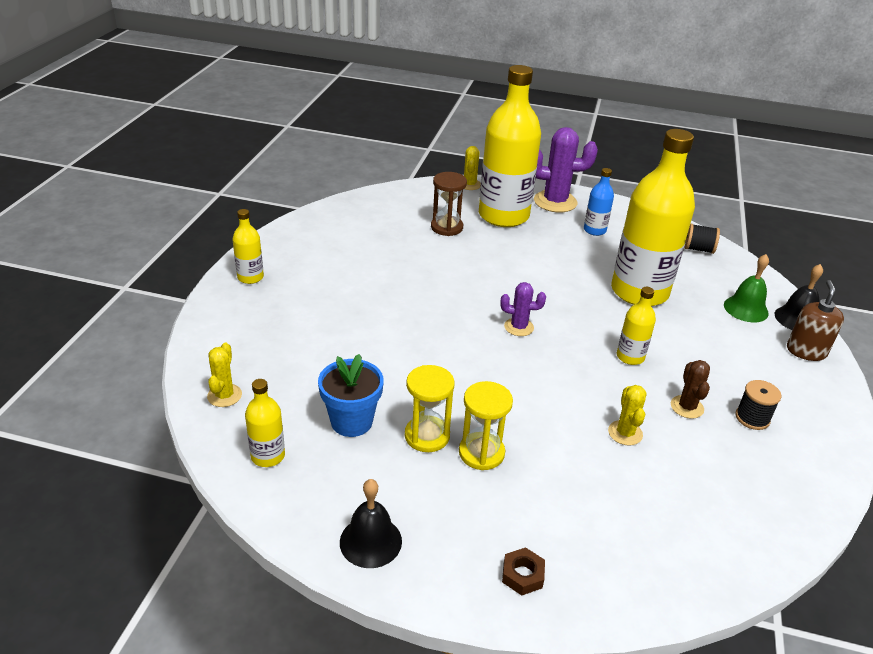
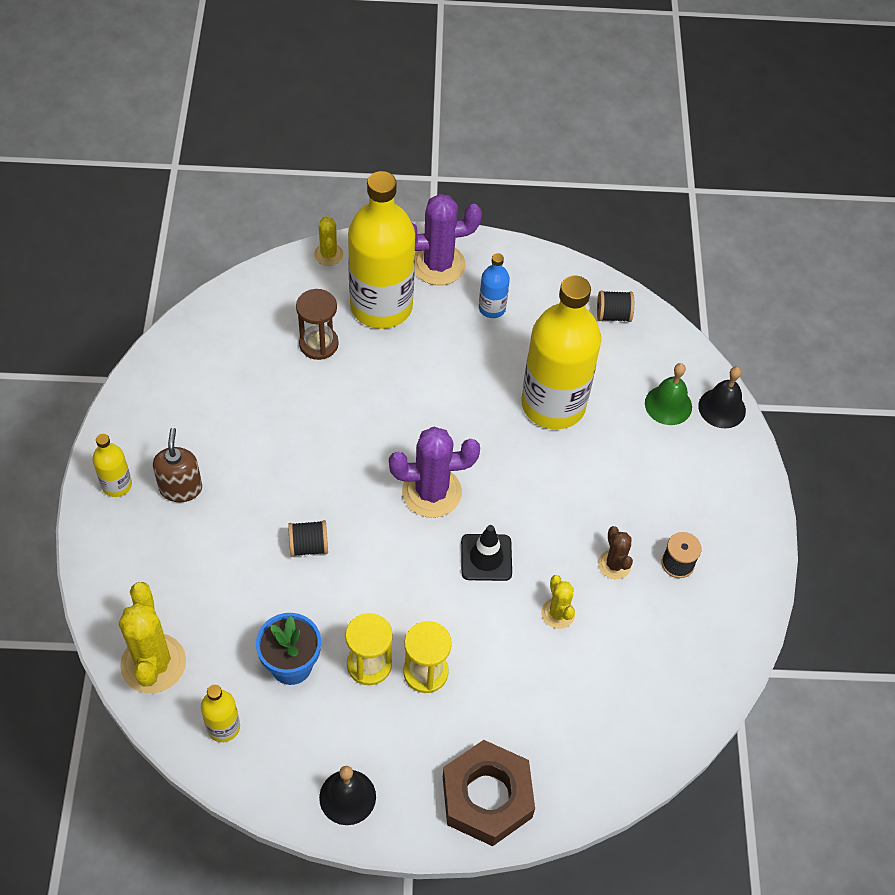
camera: 15 degrees left, 20 degrees up
(224, 395) = (153, 663): yellow cactus -> yellow cactus, size x1.85
(397, 342) = (309, 546): none -> black spool
(519, 327) = (431, 492): purple cactus -> purple cactus, size x1.85
(522, 575) = (487, 797): brown nut -> brown nut, size x2.41
(560, 379) = (486, 557): none -> black traffic cone
(630, 357) = (553, 508): yellow bottle -> none
(806, 351) = (730, 456): brown soap dispenser -> brown soap dispenser (181, 488)

